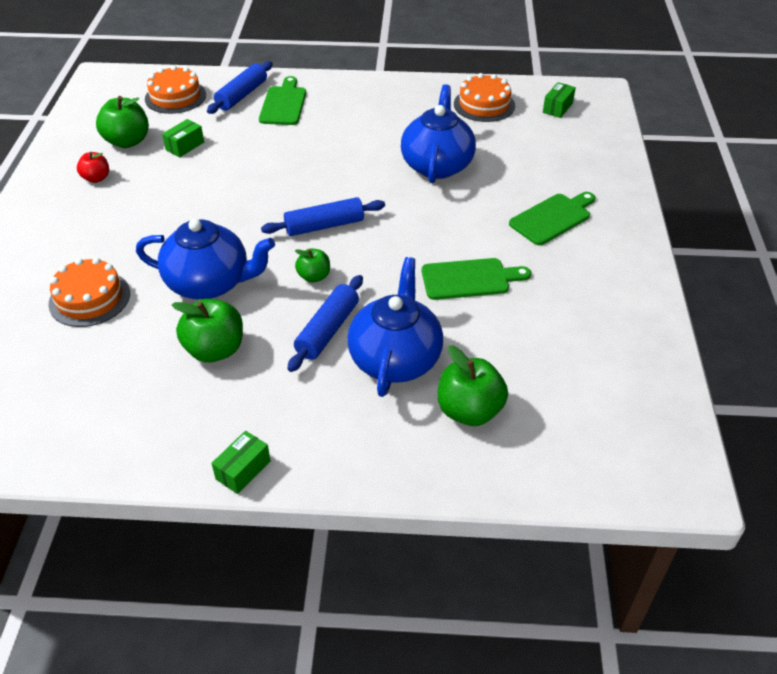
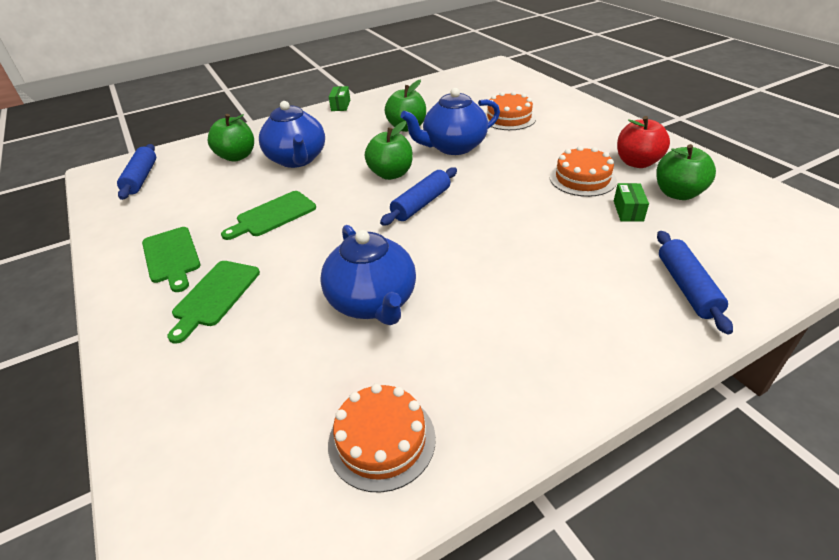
camera: 150 degrees right, 5 degrees down
(96, 178) = (637, 162): red apple -> red apple, size x1.70
(175, 97) = (739, 251): orange cake -> orange cake (582, 179)
(283, 104) = (627, 299): green cutting board -> green cutting board (172, 257)
(314, 276) = (391, 174): green apple -> green apple, size x1.70
(327, 330) = (352, 155): blue rolling pin -> blue rolling pin (141, 178)
(557, 108) = (256, 502): green box -> none

